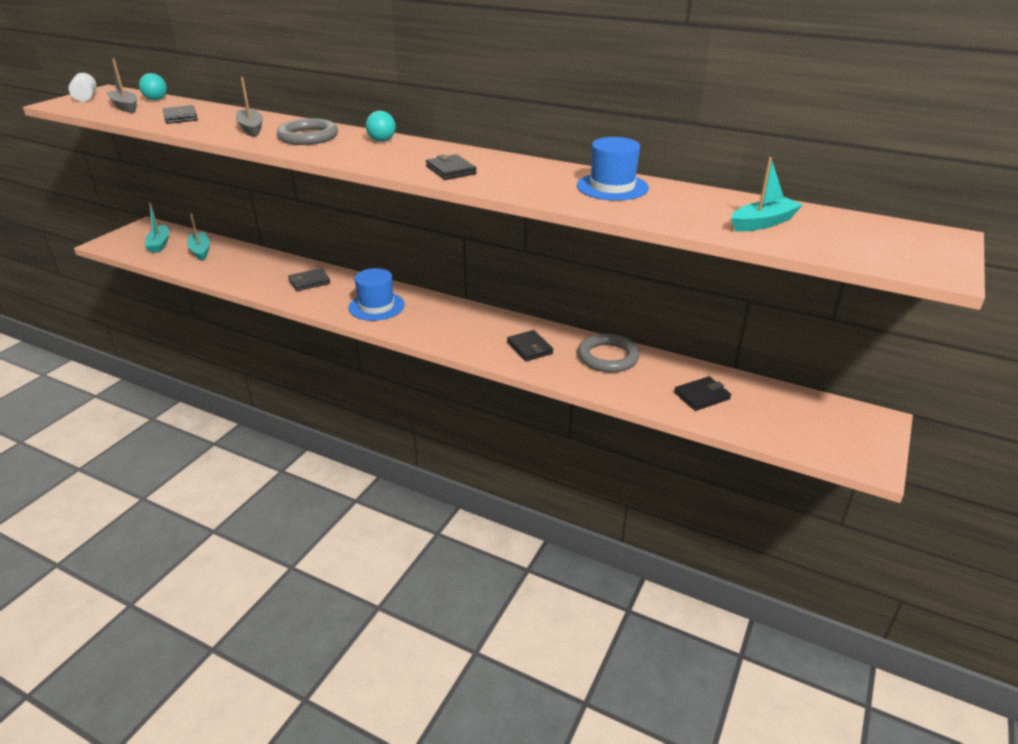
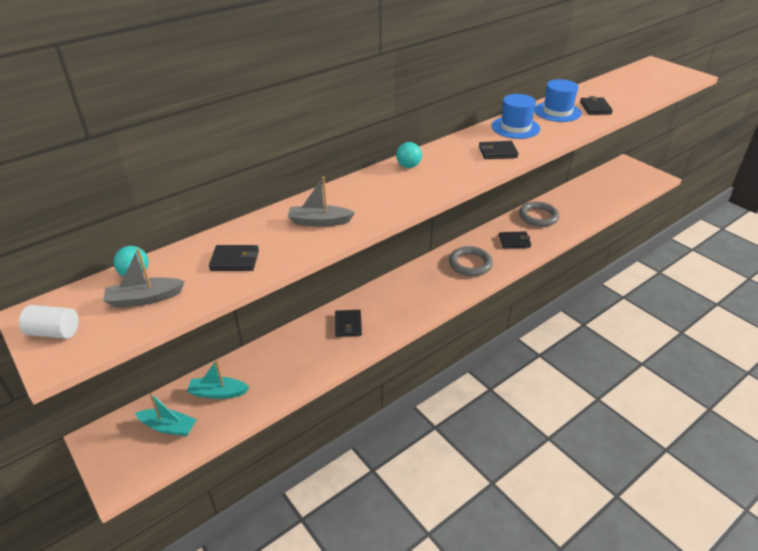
camera: 65 degrees left, 5 degrees up
(308, 137) = (371, 196): grey ring -> grey ring (470, 264)
(376, 306) = (417, 295): blue hat -> blue hat (515, 127)
(701, 396) = (590, 200): black wallet -> black wallet (595, 108)
(763, 223) = (627, 91): turquoise boat -> none

